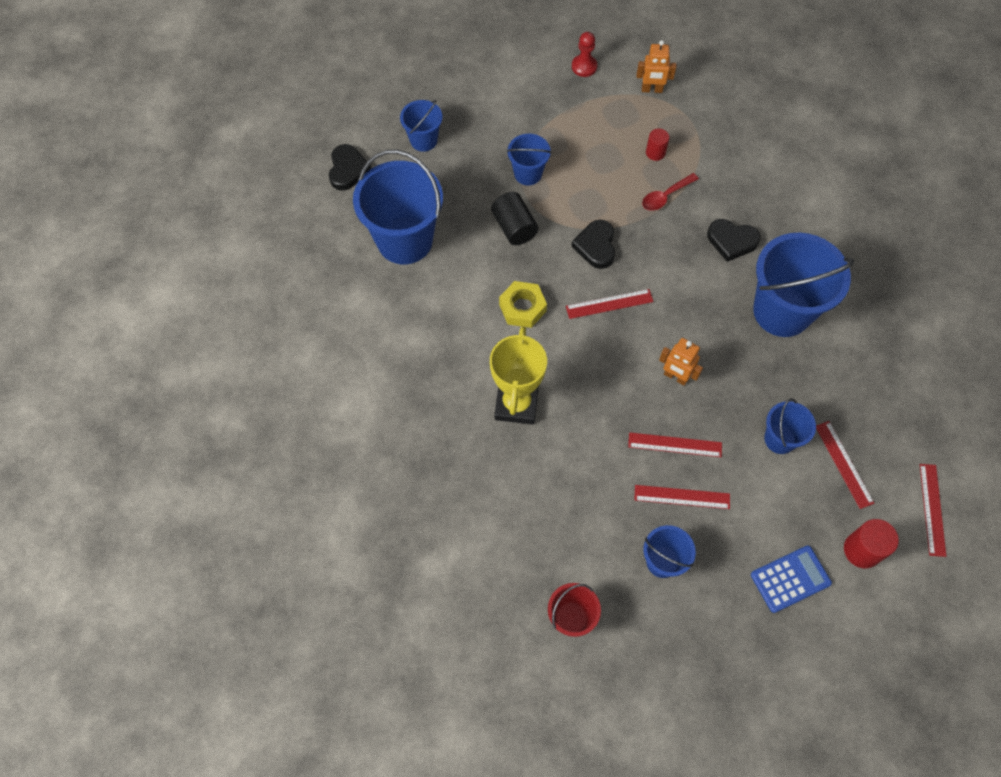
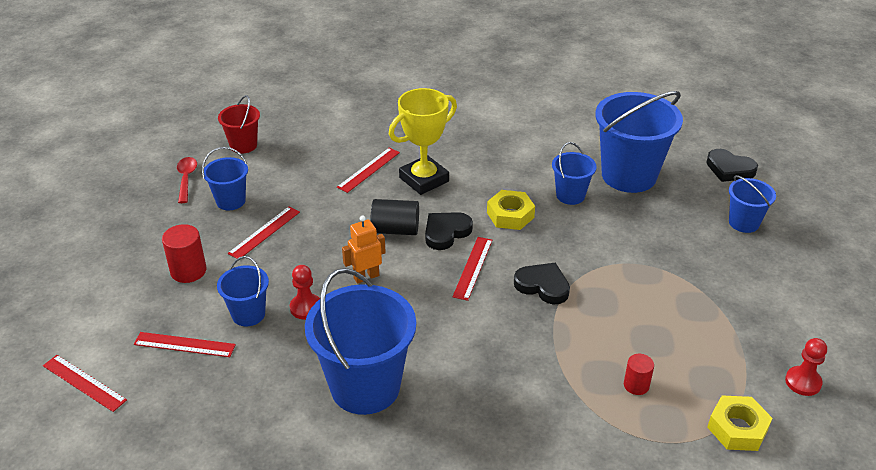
camera: 120 degrees right, 25 degrees down
(514, 227) = (601, 242): black cylinder -> black cylinder (395, 230)
(516, 404) = (424, 179): yellow trophy -> yellow trophy turned 75 degrees counterclockwise
(528, 174) = (662, 275): blue bucket -> blue bucket (570, 195)
(652, 90) = (737, 428): orange robot -> yellow nut
(665, 196) = (570, 365): red spoon -> red spoon (186, 179)
(675, 444) = (308, 248): red ruler -> red ruler (369, 170)
(731, 241) = (476, 391): black heart -> black heart (446, 232)
(741, 400) = (306, 307): none -> red pawn
(790, 579) = (142, 260): blue calculator -> none
(862, 550) = (111, 314): red cylinder -> red cylinder (188, 271)

